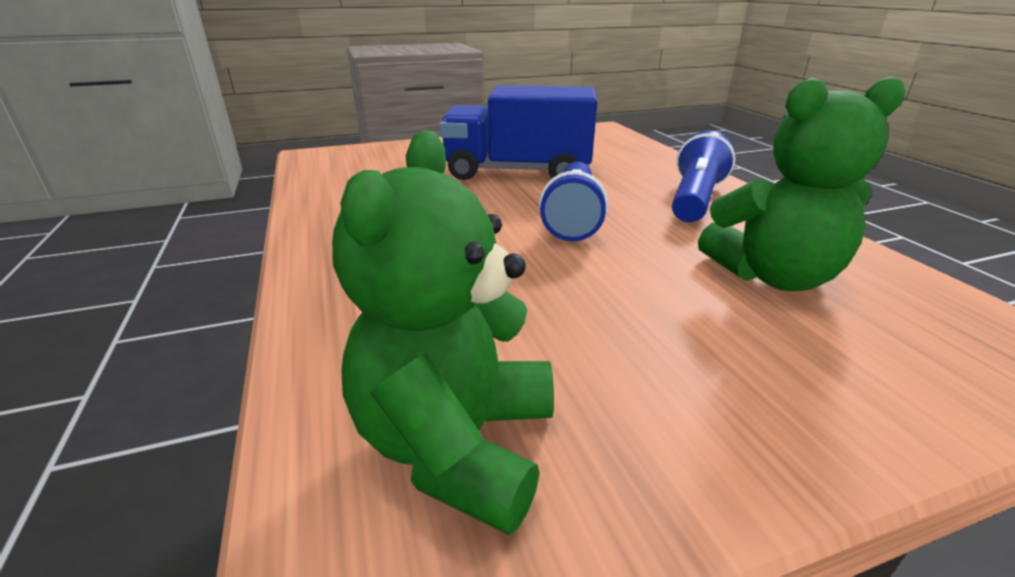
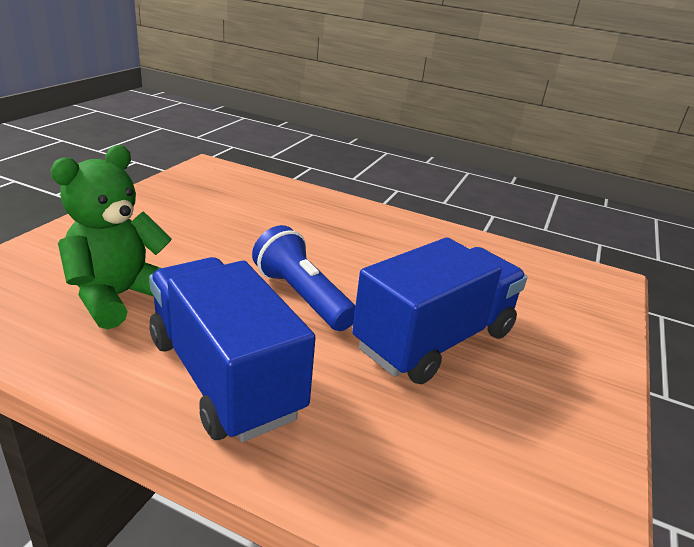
camera: 130 degrees right, 0 degrees up
(457, 444) = (214, 187): green teddy bear -> none
(695, 199) = (224, 376): blue flashlight -> blue truck

